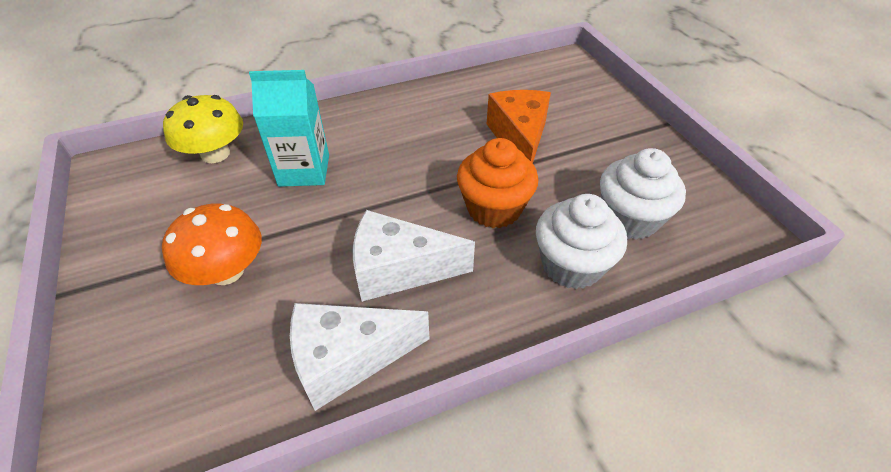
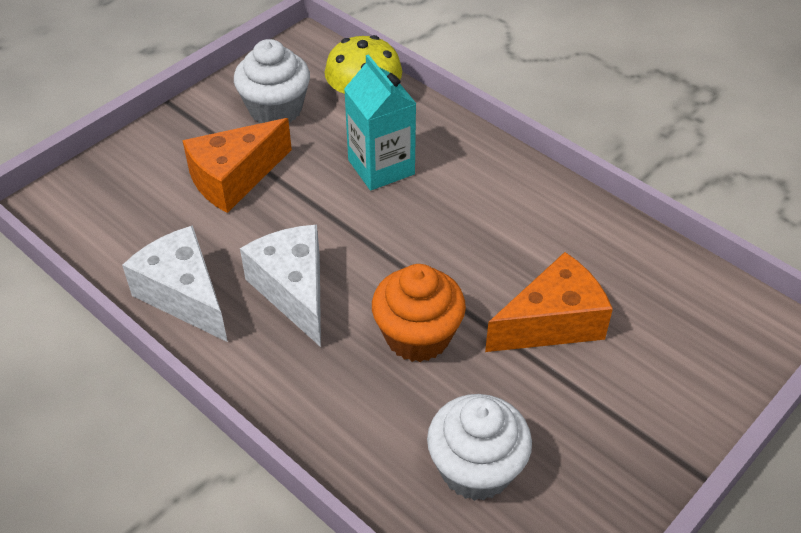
camera: 65 degrees right, 0 degrees up
(226, 271) = (234, 178): orange mushroom -> orange cheese
(571, 265) = (372, 428): white cupcake -> white cupcake (275, 109)

